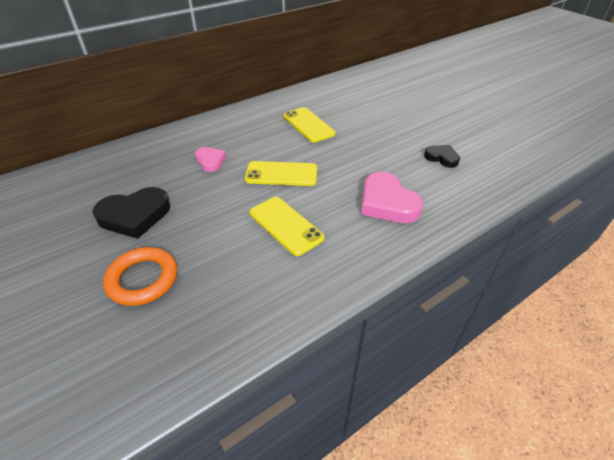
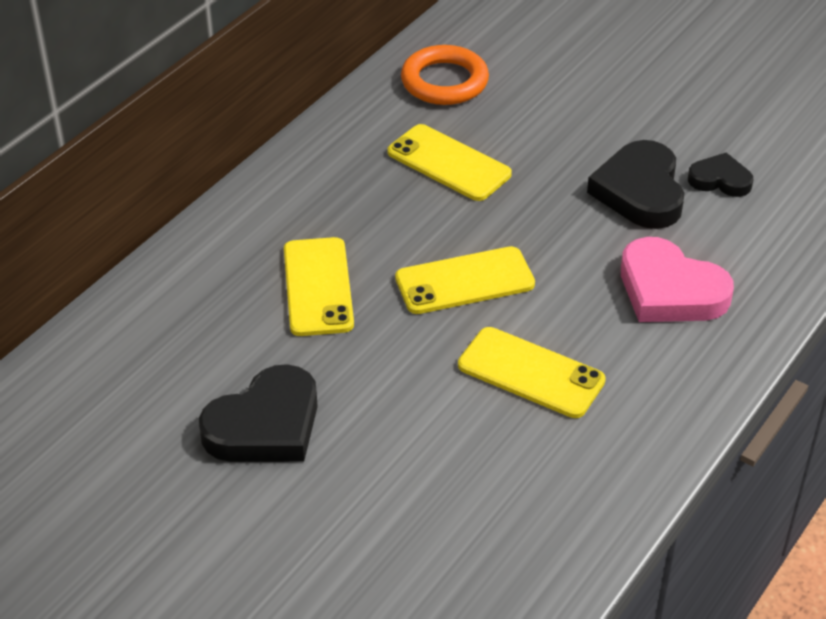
camera: 20 degrees left, 0 degrees up
(143, 279) = (366, 520): orange ring -> orange ring (444, 81)
(210, 161) = (318, 287): pink heart -> yellow phone
(396, 154) = (640, 191): none -> black heart

